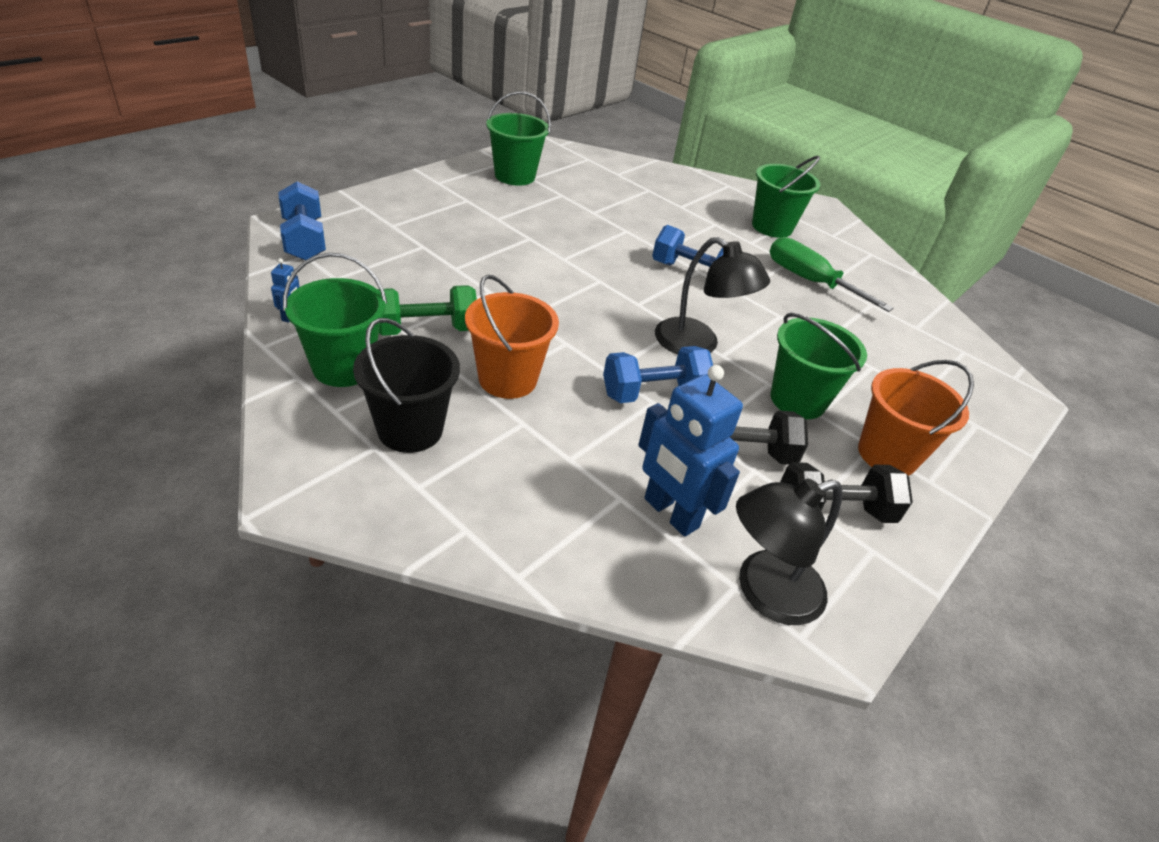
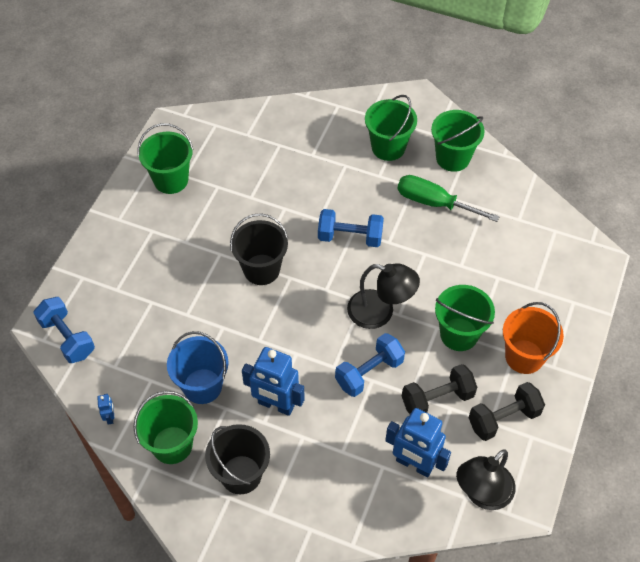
camera: 15 degrees left, 15 degrees up
(426, 330) = (202, 386): green dumbbell -> blue bucket
(507, 379) = (276, 405): orange bucket -> blue robot
(569, 264) = (261, 269): none -> black bucket
(846, 256) = (453, 158): none -> green bucket

